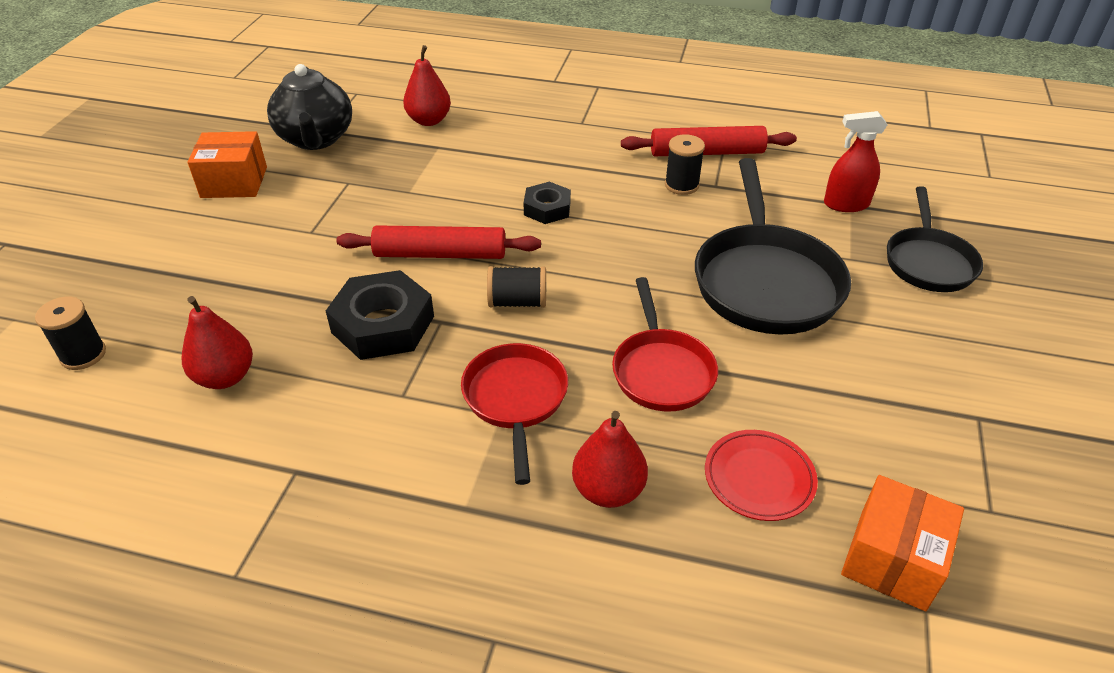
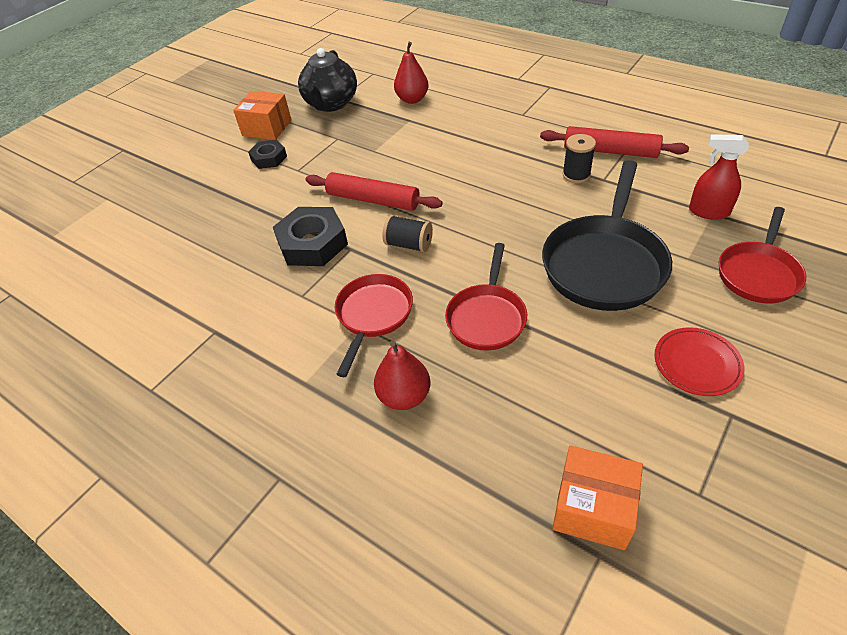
camera: 25 degrees right, 5 degrees up
(83, 355) = (133, 229): black spool -> none
(225, 377) = (202, 260): red pear -> none
(547, 208) = (464, 178): black nut -> black nut (269, 158)
(759, 478) = (519, 416): red plate -> red plate (696, 364)
(892, 559) = (593, 508): orange box -> orange box turned 60 degrees clockwise
(928, 262) = (758, 273): black pan -> red pan

